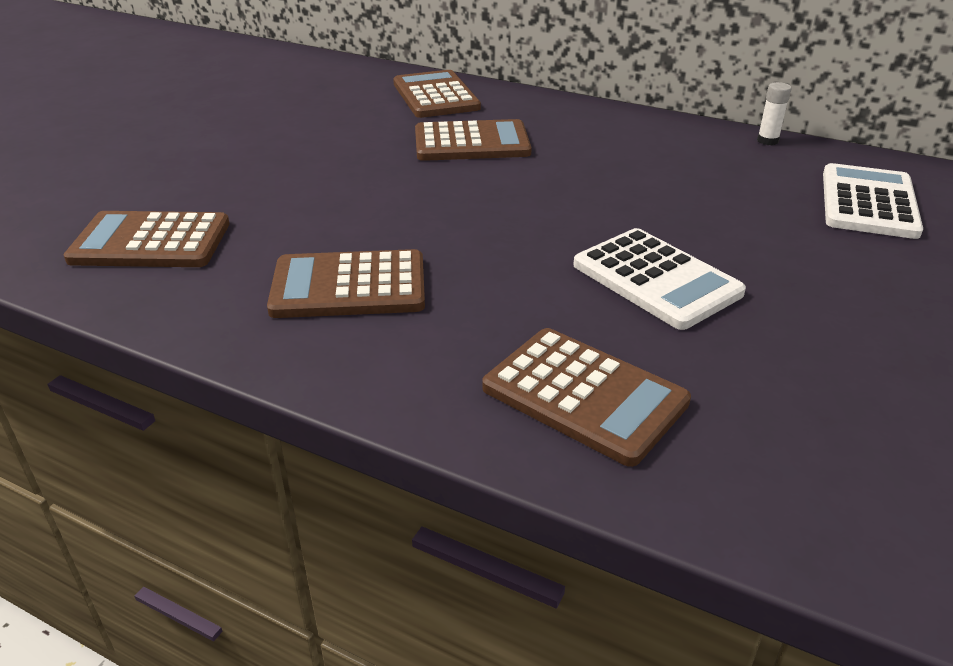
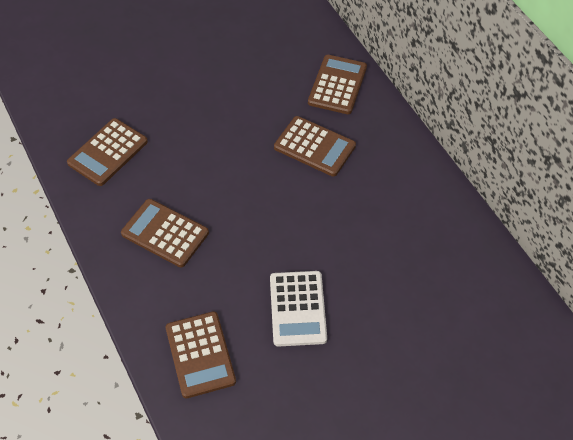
camera: 35 degrees right, 20 degrees up
(151, 242) = (108, 152): brown calculator -> brown calculator turned 90 degrees counterclockwise
(767, 141) = (484, 236): white glue stick -> none
(868, 202) = (472, 320): white calculator -> none

